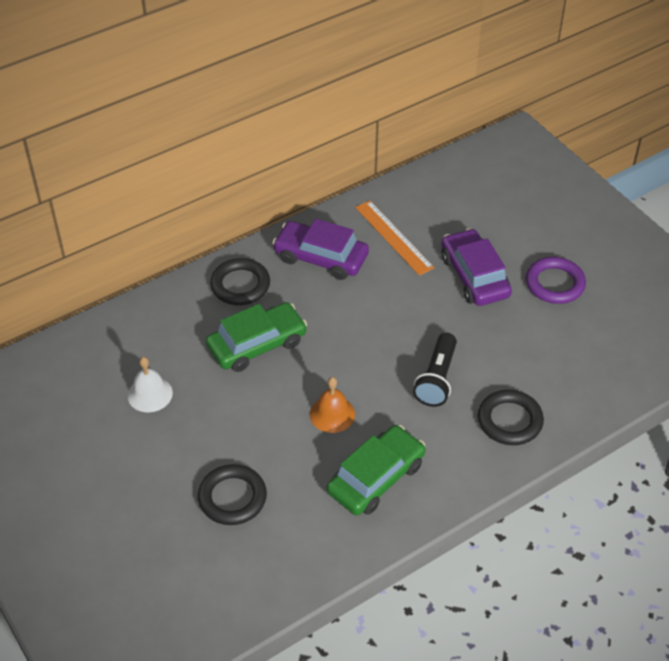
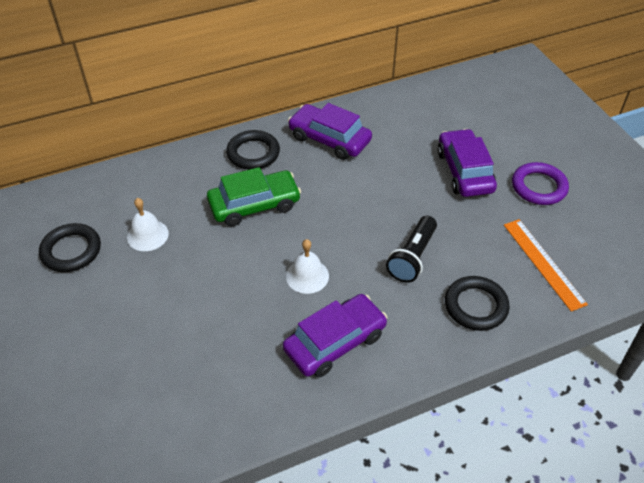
camera: 10 degrees right, 0 degrees up
(232, 498) = (194, 341): black ring -> black ring (71, 251)
(332, 414) = (307, 276): orange bell -> white bell
(376, 478) = (335, 342): green car -> purple car
(393, 237) = (397, 130): orange ruler -> orange ruler (543, 263)

